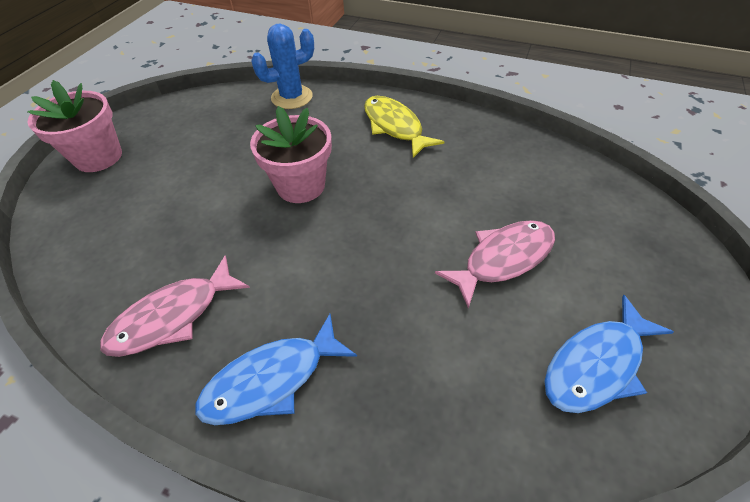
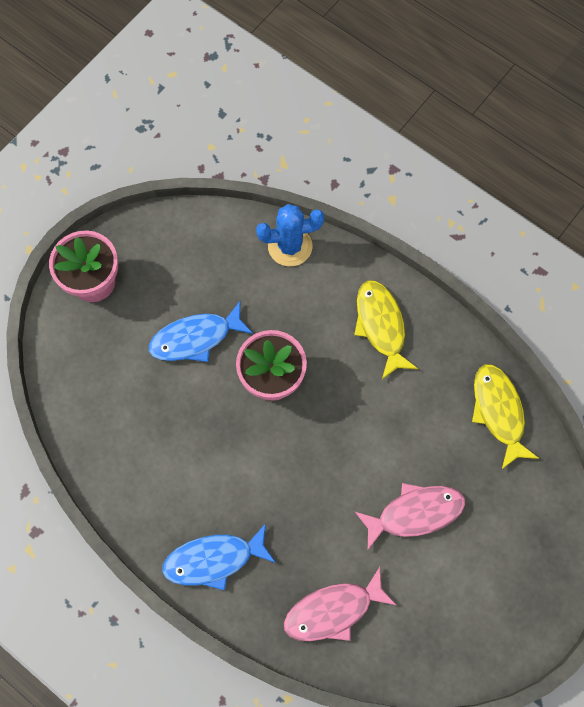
camera: 15 degrees right, 20 degrees up
(173, 316) = (151, 485): pink fish -> pink fish (333, 610)
(537, 158) = (498, 412): none -> yellow fish
(597, 364) = (439, 620): blue fish -> blue fish (196, 338)

